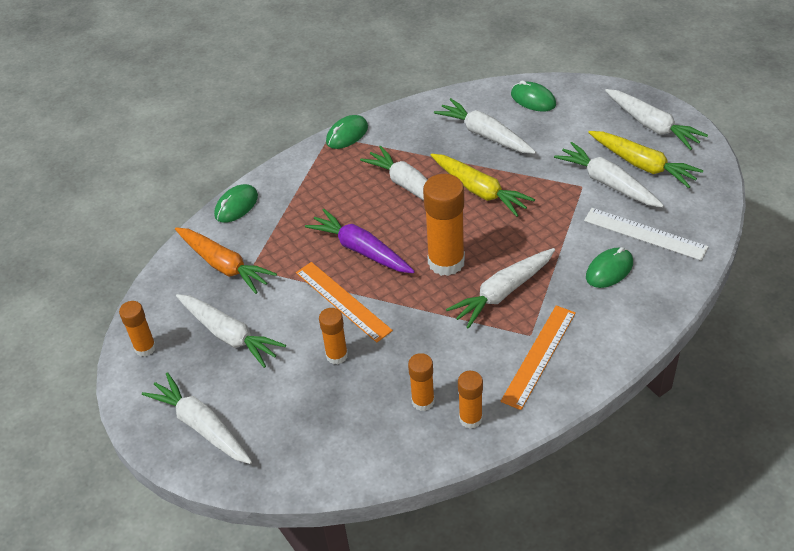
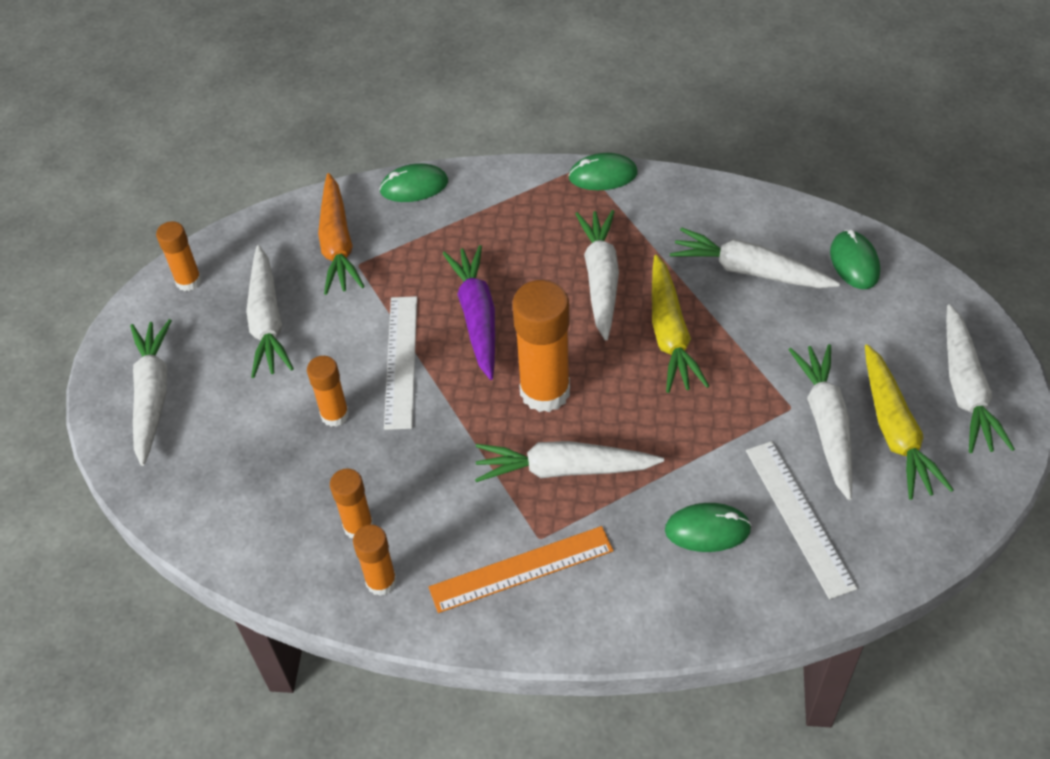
camera: 40 degrees right, 5 degrees up
(342, 301) = (401, 361): orange ruler -> white ruler
(485, 135) = (750, 271): white carrot -> white carrot turned 60 degrees counterclockwise

